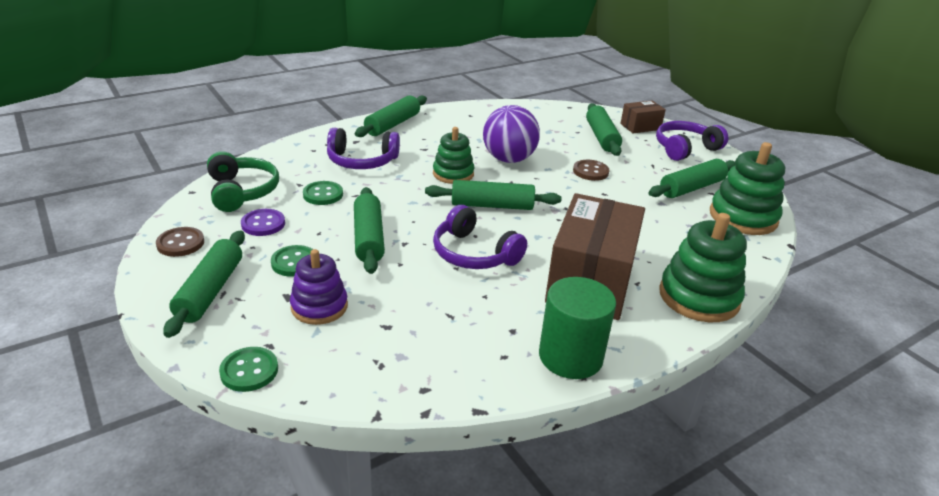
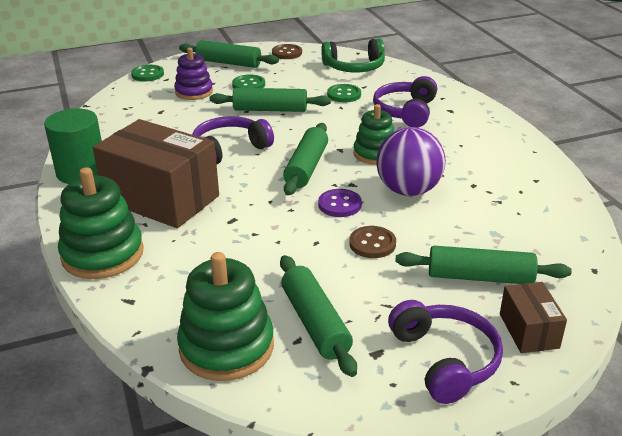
camera: 105 degrees right, 0 degrees up
(263, 224) = (303, 75): purple button -> purple button (339, 204)
(392, 125) = (494, 130): green rolling pin -> none

